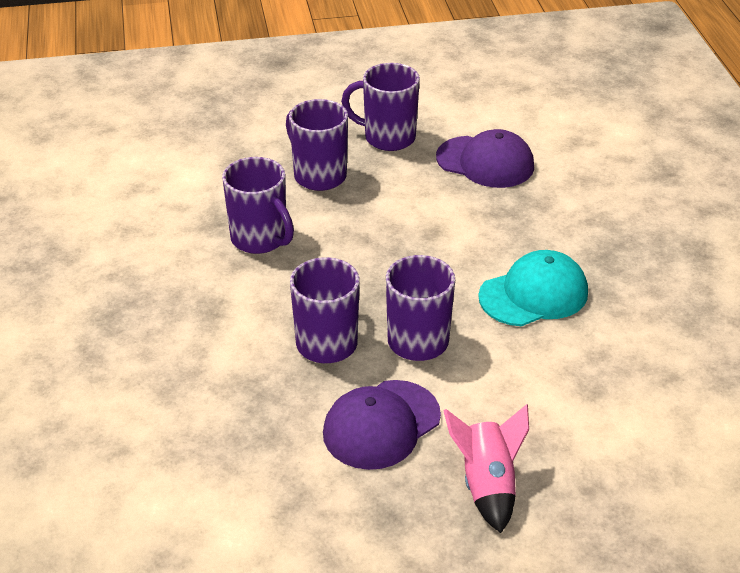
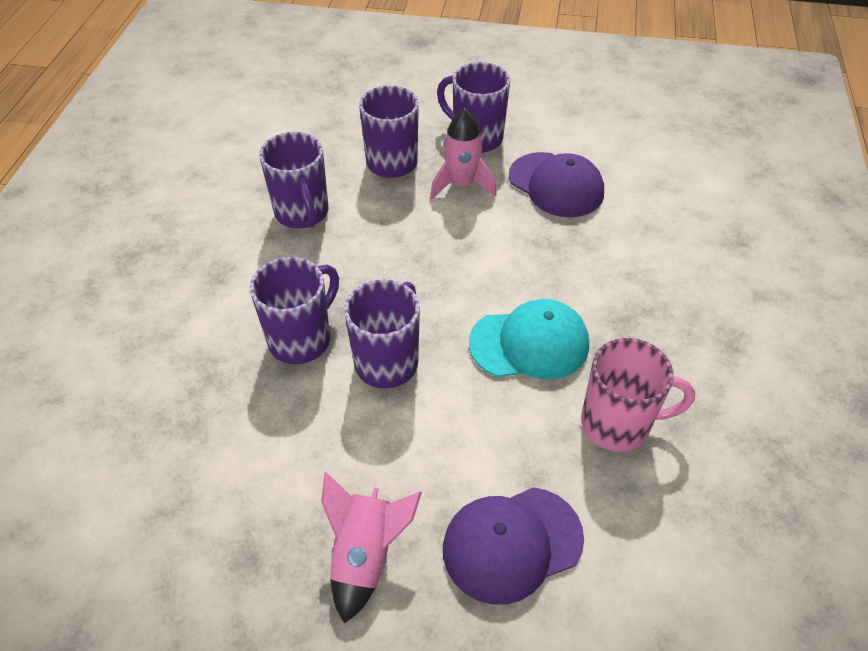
camera: 20 degrees right, 10 degrees up
(381, 425) = (300, 448): purple cap -> purple cap (512, 544)
(398, 180) = (461, 184): none -> pink rocket
(640, 335) = (617, 424): none -> pink mug

